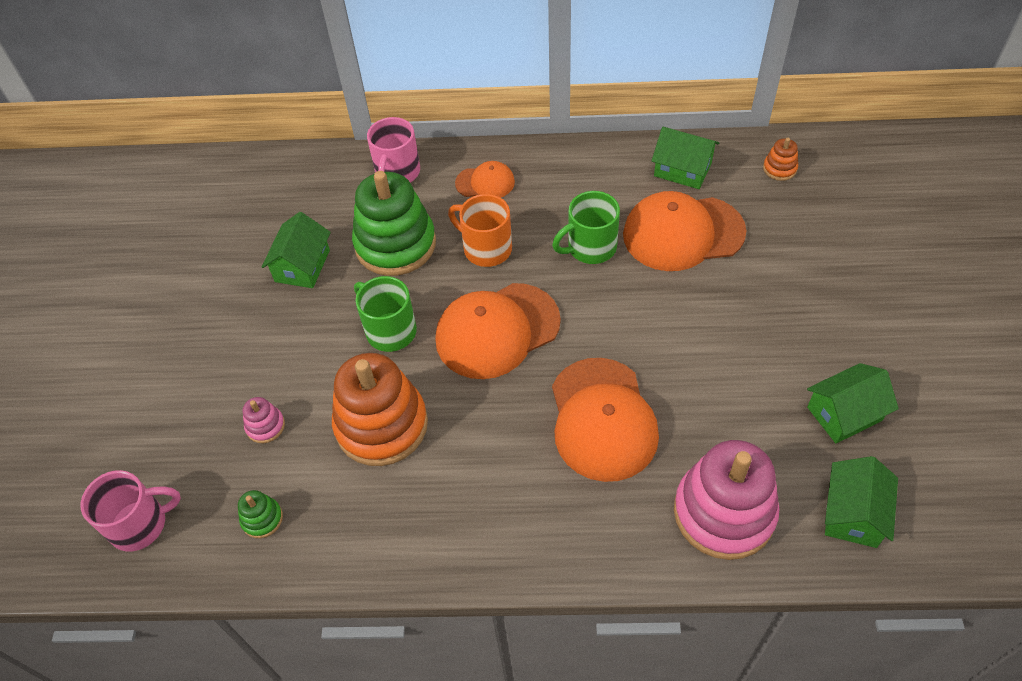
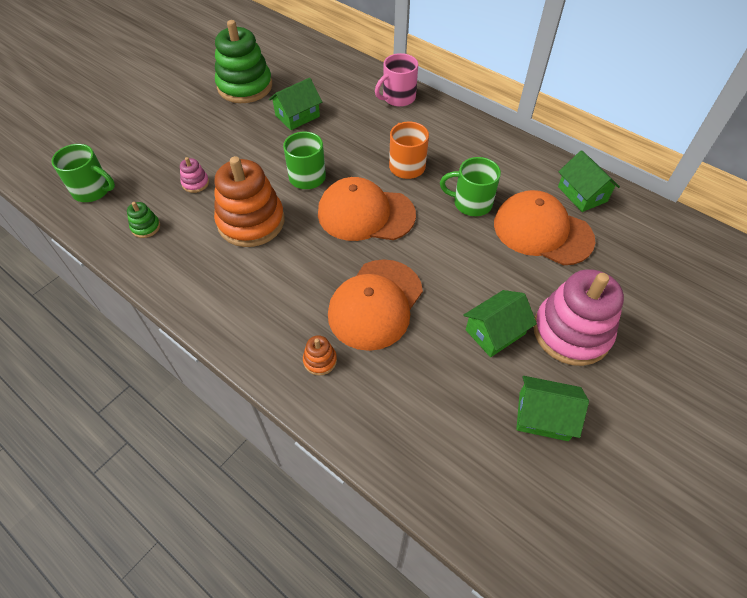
camera: 35 degrees right, 0 degrees up
(140, 524) = (93, 190): pink mug -> green mug
(395, 244) = (357, 134): green stacking toy -> green stacking toy (245, 86)
(485, 182) = (444, 130): orange cap -> none
(724, 512) = (393, 414): pink stacking toy -> pink stacking toy (571, 332)
(779, 169) = (656, 233): orange stacking toy -> orange stacking toy (320, 360)
(853, 514) = (482, 484): green house -> green house (495, 332)

